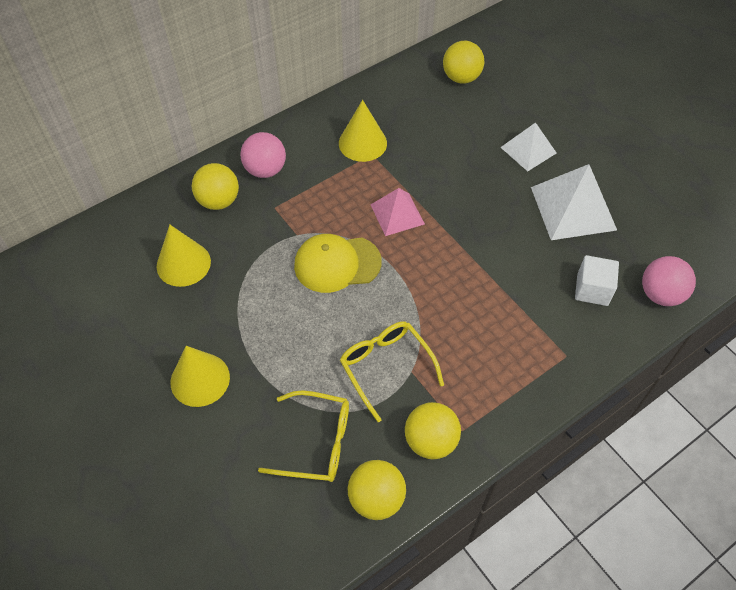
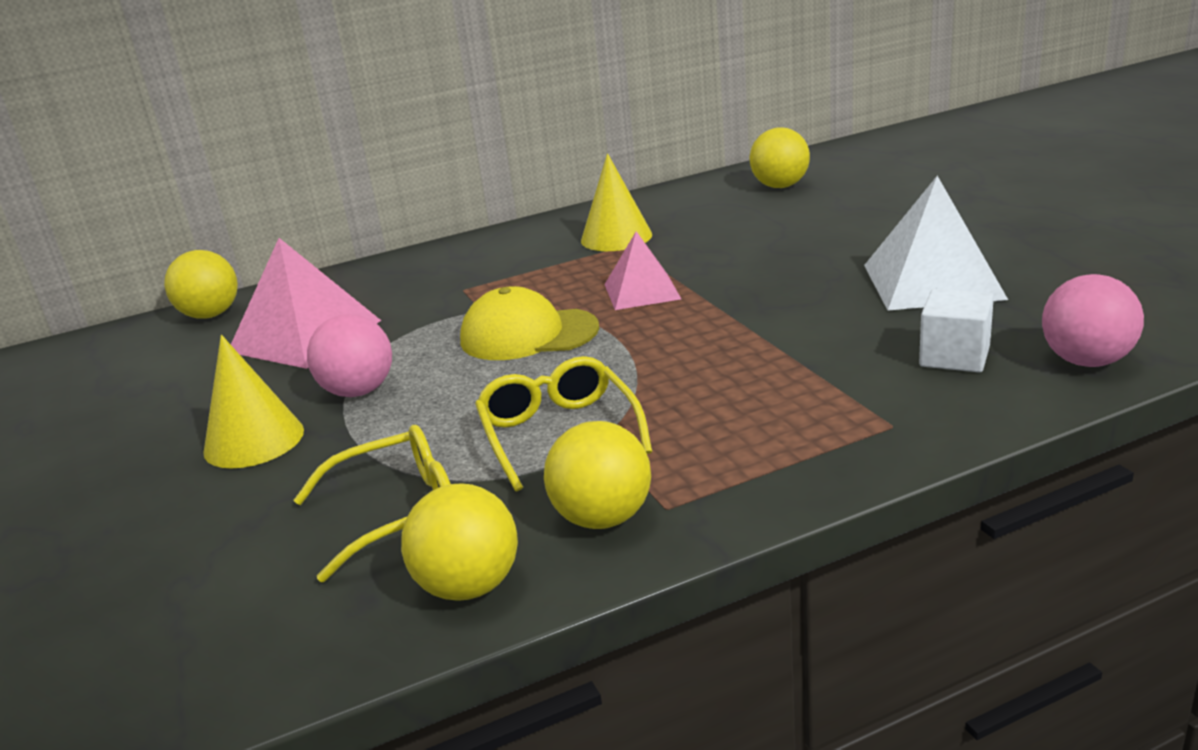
camera: 15 degrees right, 30 degrees down
(183, 263) = (305, 336): yellow cone -> pink pyramid
(219, 201) = (388, 285): yellow ball -> yellow ball (211, 315)
(265, 170) = (468, 261): pink ball -> pink ball (358, 391)
(316, 442) = (398, 513): yellow glasses -> yellow glasses turned 45 degrees counterclockwise
(528, 150) = (867, 235): white pyramid -> none

